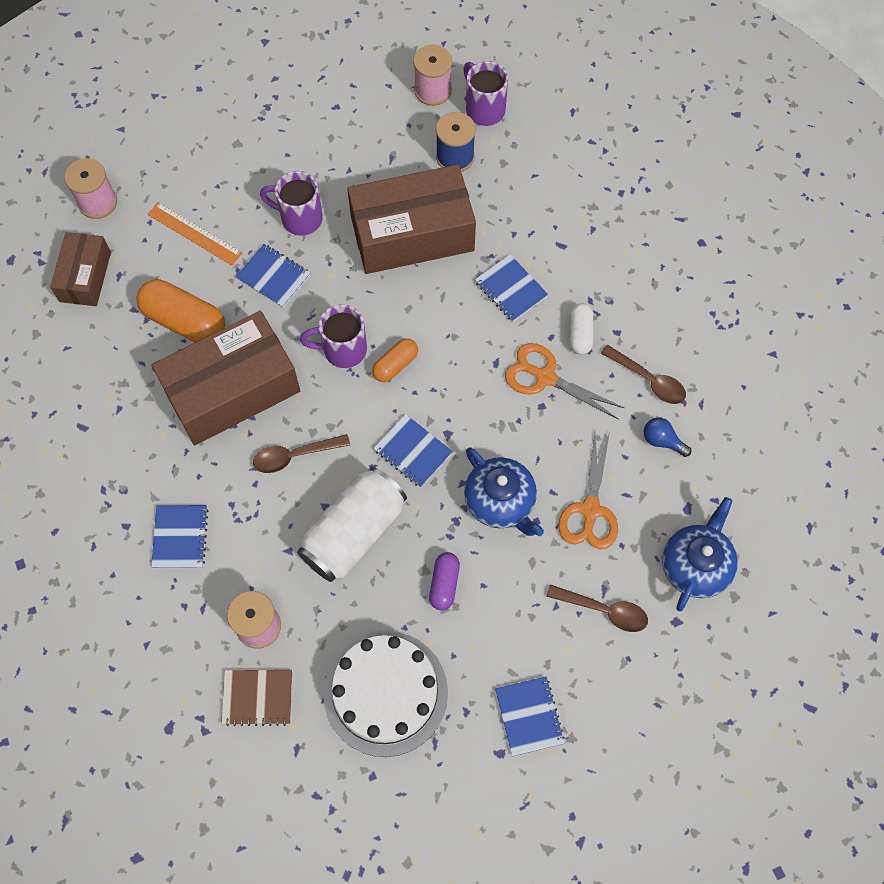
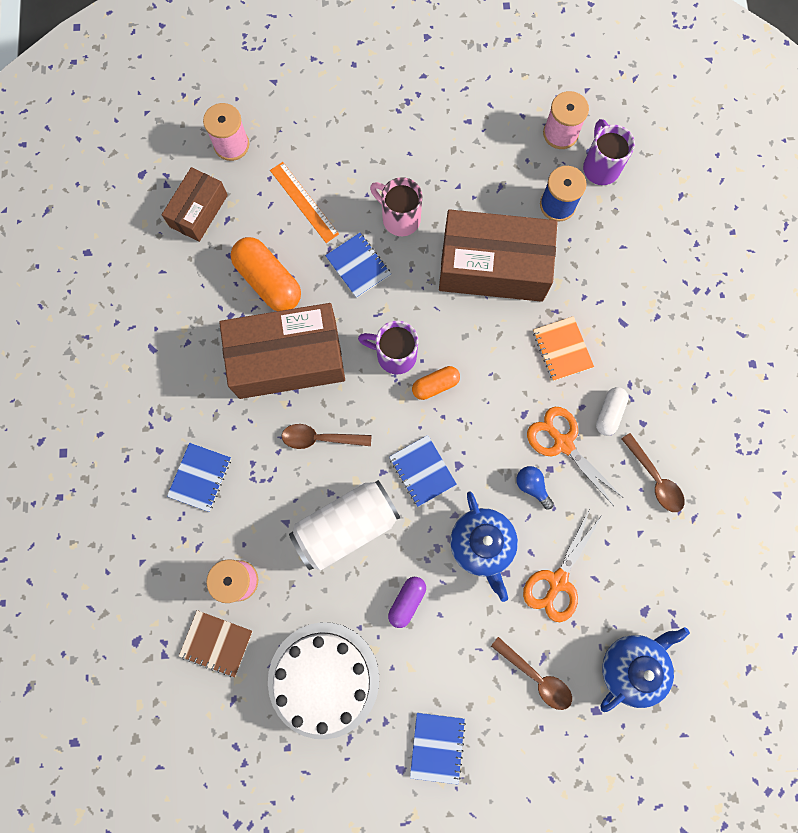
camera: 20 degrees right, 10 degrees up
(299, 218) = (399, 218): purple mug -> pink mug
(511, 289) = (562, 349): blue notebook -> orange notebook
(662, 441) = (645, 540): blue light bulb -> blue light bulb (532, 486)

